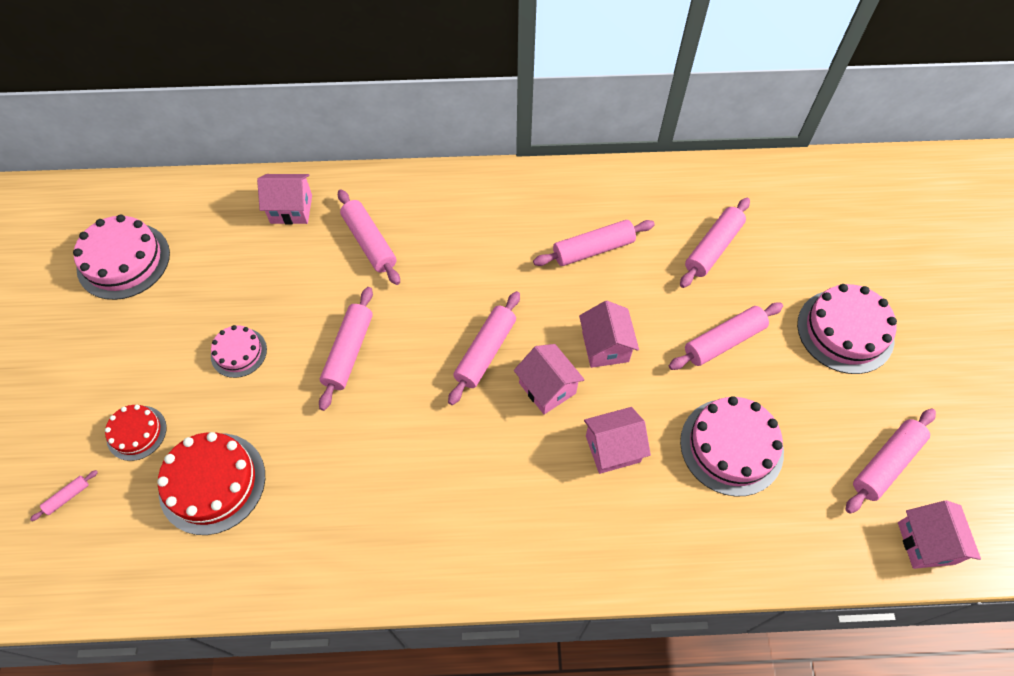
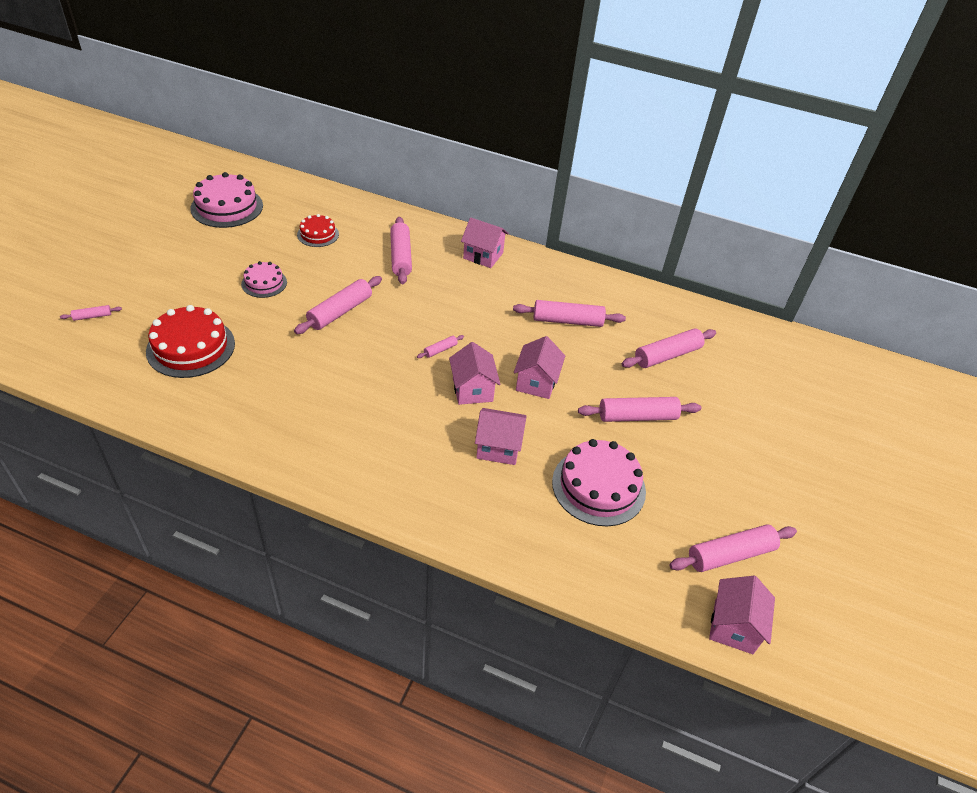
camera: 20 degrees right, 15 degrees down
(136, 433) = (163, 300): red cake -> red cake (318, 234)
(291, 209) = (359, 219): pink house -> pink house (483, 255)
(485, 352) = (440, 350): pink rolling pin -> pink rolling pin, size x0.47
(845, 331) = (749, 451): pink cake -> none

